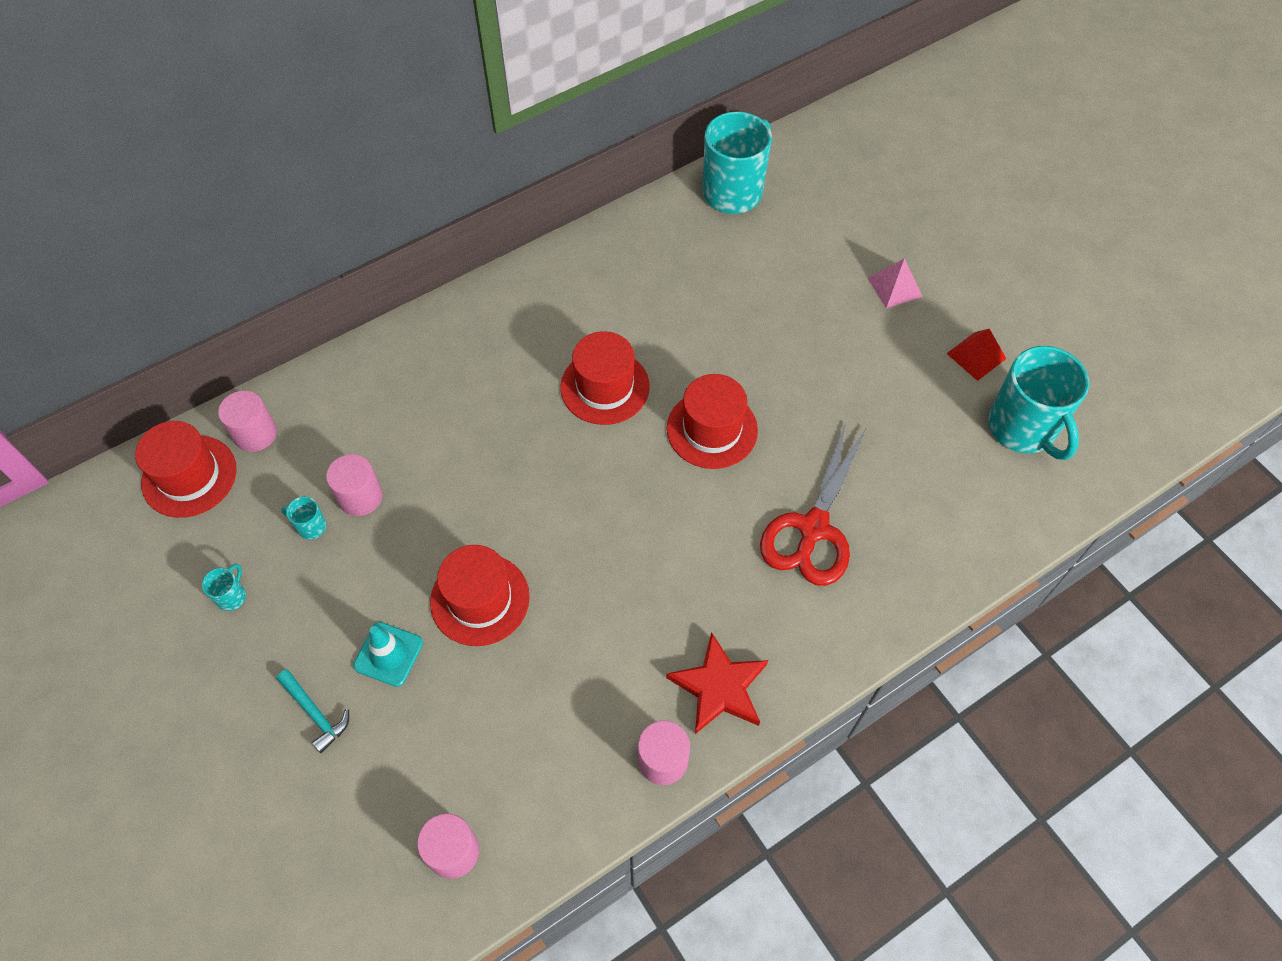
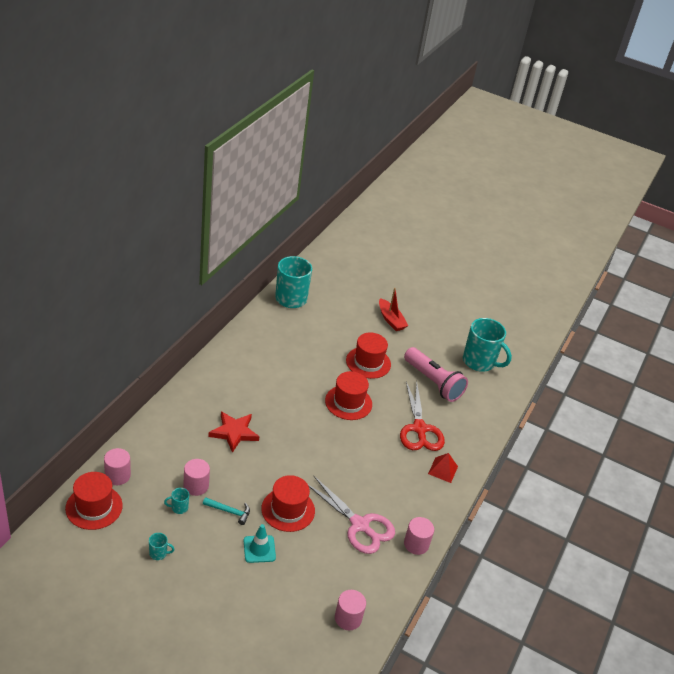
camera: 35 degrees left, 20 degrees down
(232, 596) = (158, 553): turquoise mug -> turquoise mug turned 105 degrees clockwise
(315, 713) = (240, 588): turquoise hammer -> turquoise hammer (229, 511)
(584, 679) = (359, 525): none -> pink scissors
(605, 387) = (286, 399): red hat -> red hat (368, 362)
(719, 687) = (421, 506): red star -> red star (234, 432)
(895, 287) = (391, 320): pink pyramid -> red boat
(900, 441) = (433, 382): none -> pink flashlight
(976, 356) = (443, 338): red pyramid -> red pyramid (443, 470)

